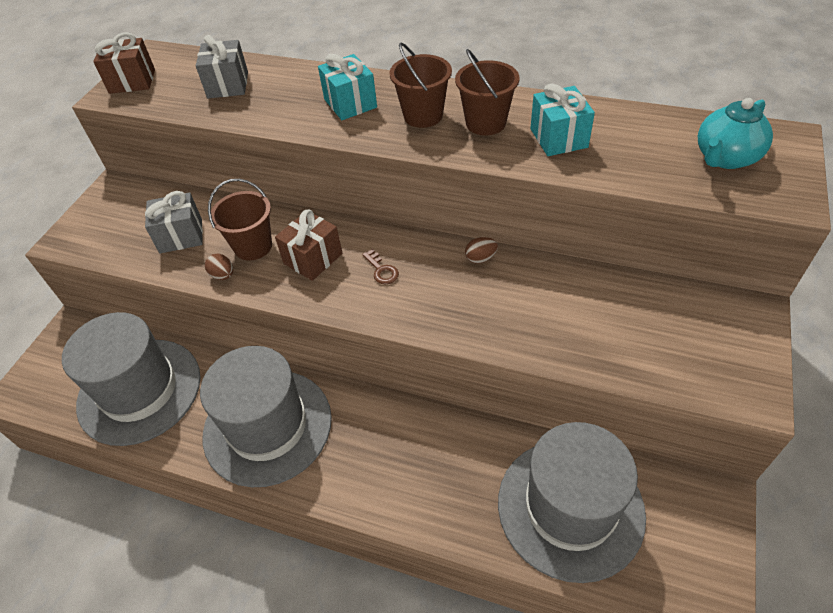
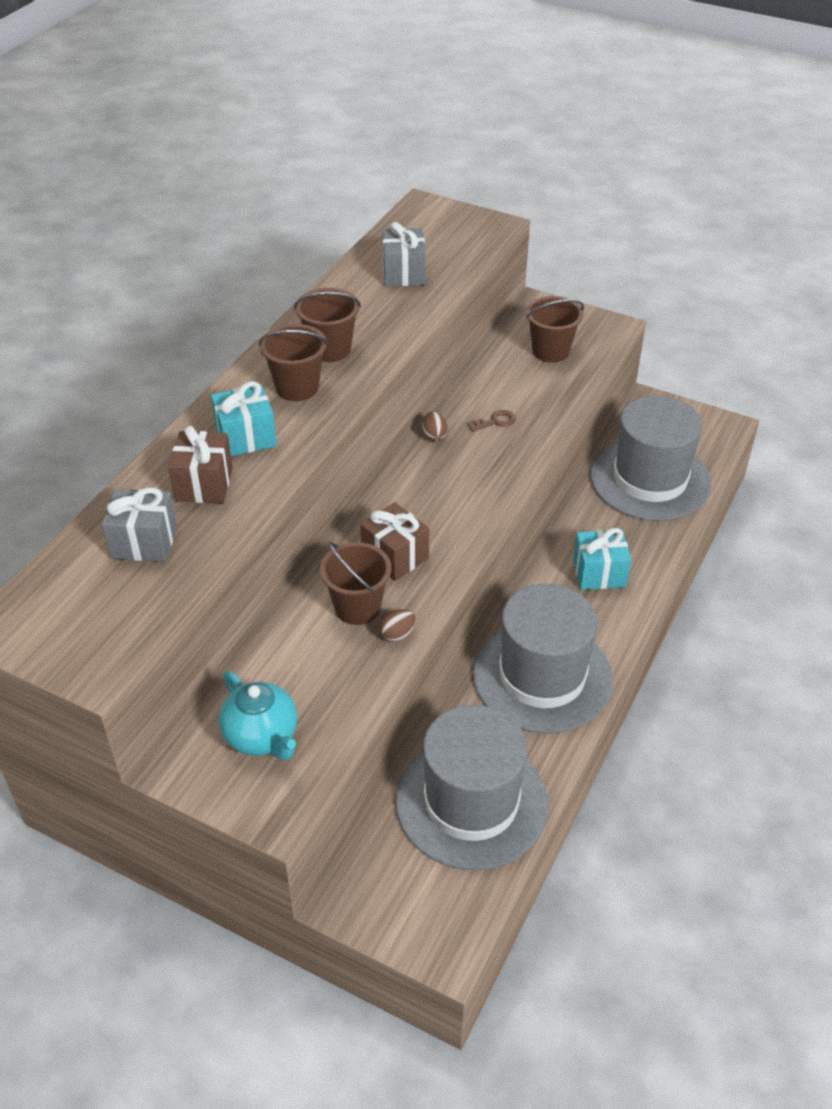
camera: 85 degrees left, 5 degrees down
(132, 81) = (72, 646): brown gift -> brown gift (204, 484)
(181, 236) = (314, 678): grey gift -> grey gift (404, 273)
(382, 270) = (429, 505): brown key -> brown key (495, 421)
(558, 138) = (374, 312): turquoise gift -> turquoise gift (599, 573)
(667, 335) = (550, 351): none -> brown bucket
(725, 158) = (437, 238): turquoise teapot -> turquoise teapot (262, 736)

